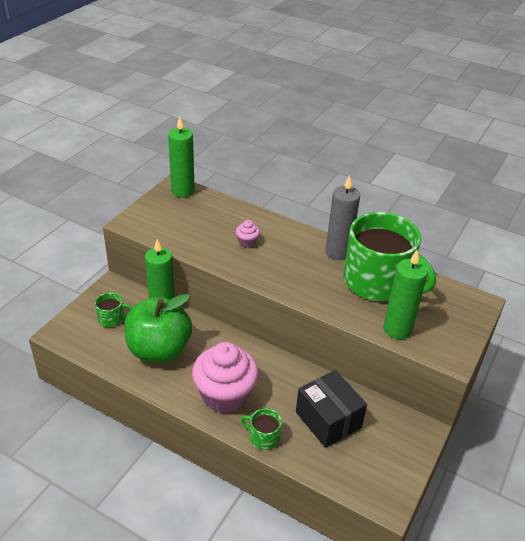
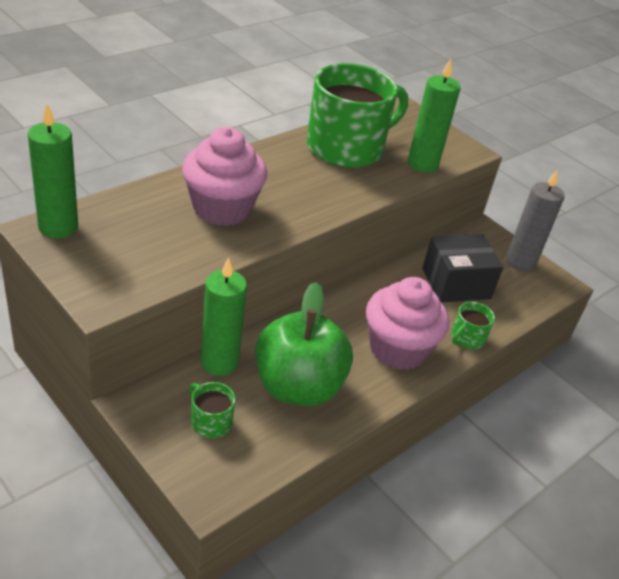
camera: 75 degrees left, 0 degrees up
(112, 319) = (210, 422): green mug -> green mug turned 60 degrees counterclockwise
(247, 242) = (222, 208): pink cupcake -> pink cupcake, size x2.39
(338, 252) = (283, 153): grey candle -> grey candle (520, 262)

